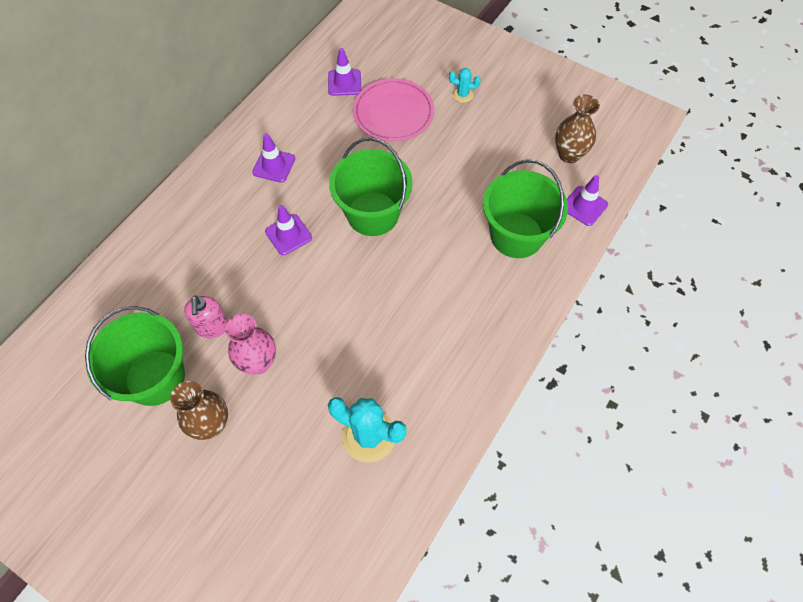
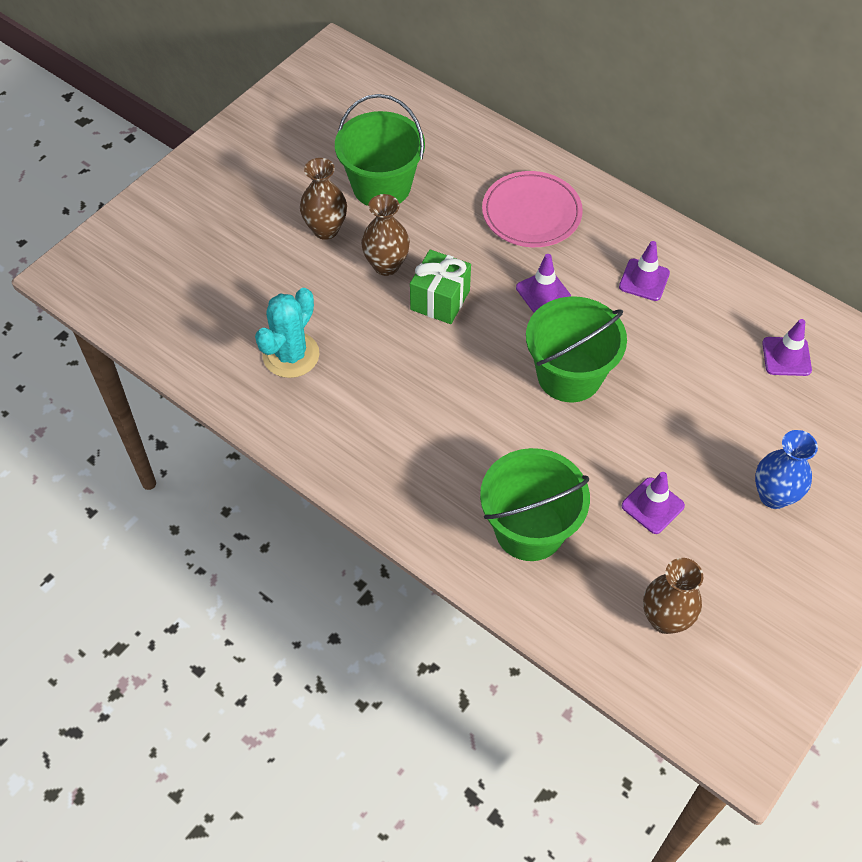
camera: 95 degrees right, 5 degrees down
(212, 327) = (431, 228): pink soap dispenser -> none
(258, 362) = (386, 265): pink vase -> brown vase
(299, 313) = (440, 300): none -> green gift
(393, 113) = (734, 408): pink plate -> pink plate (531, 213)
(462, 95) = (773, 496): turquoise cactus -> blue vase
(584, 206) = (573, 621): purple traffic cone -> purple traffic cone (652, 506)

